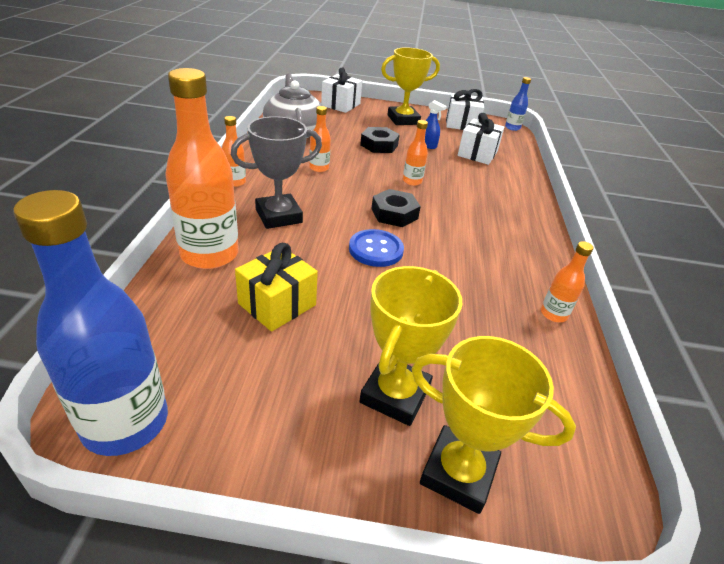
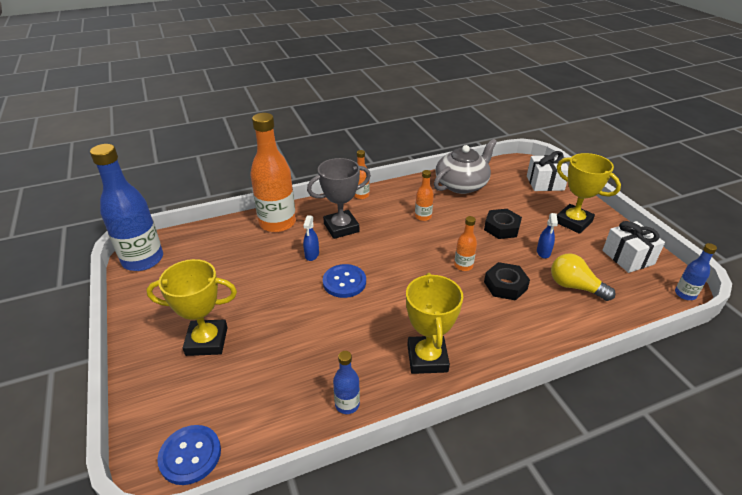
camera: 65 degrees right, 0 degrees up
(277, 304) = (253, 265): yellow gift -> none
(278, 216) = (341, 228): grey trophy -> grey trophy turned 60 degrees counterclockwise
(305, 253) = (312, 254): none -> blue spray bottle
(394, 214) = (401, 274): black nut -> black nut (505, 285)
(458, 473) = (160, 388): yellow trophy -> yellow trophy (427, 358)
(477, 154) = (574, 287): white gift -> yellow light bulb
(553, 314) = (347, 404): orange bottle -> blue bottle
(587, 468) = (190, 455): none -> blue button

